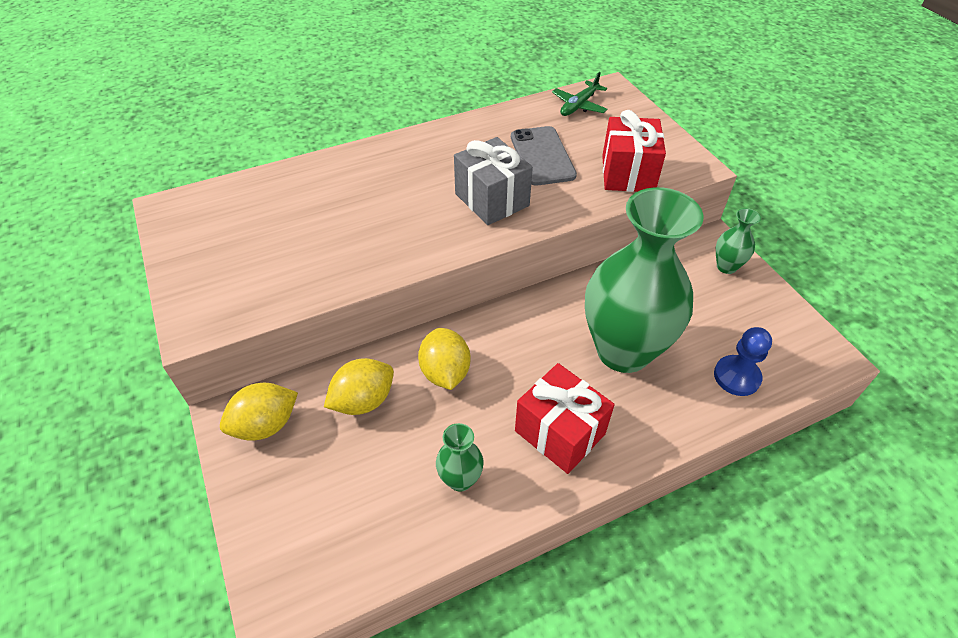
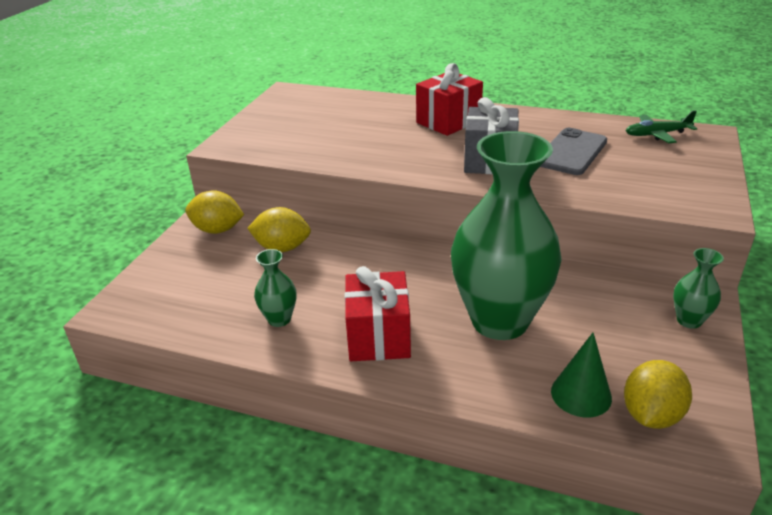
camera: 45 degrees right, 15 degrees down
(445, 372) = (350, 261): yellow lemon -> yellow lemon (651, 415)
(627, 173) = (634, 189): red gift -> red gift (448, 121)
(736, 377) = (581, 394): blue pawn -> green cone

